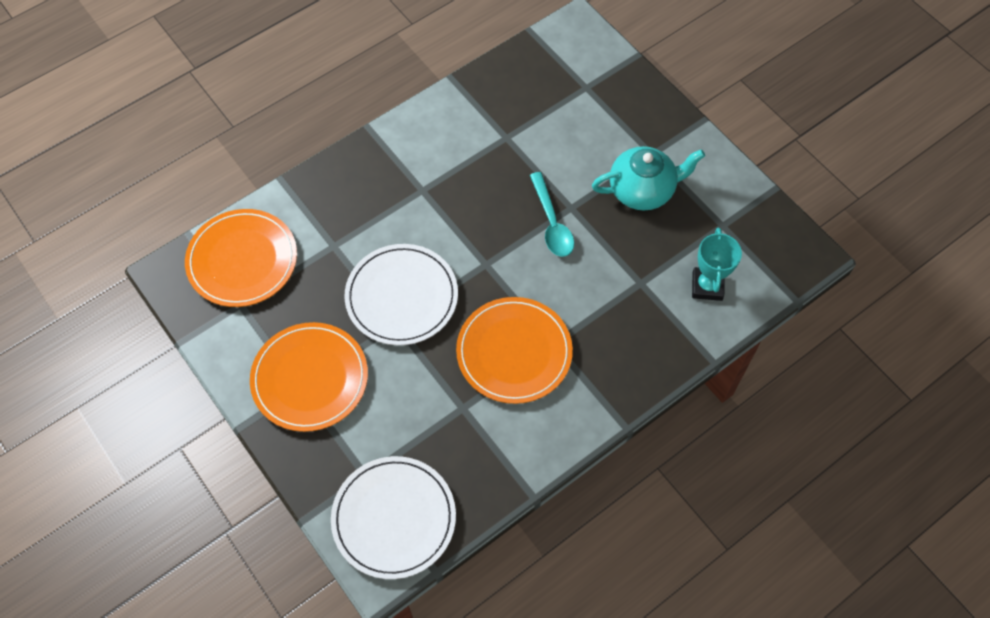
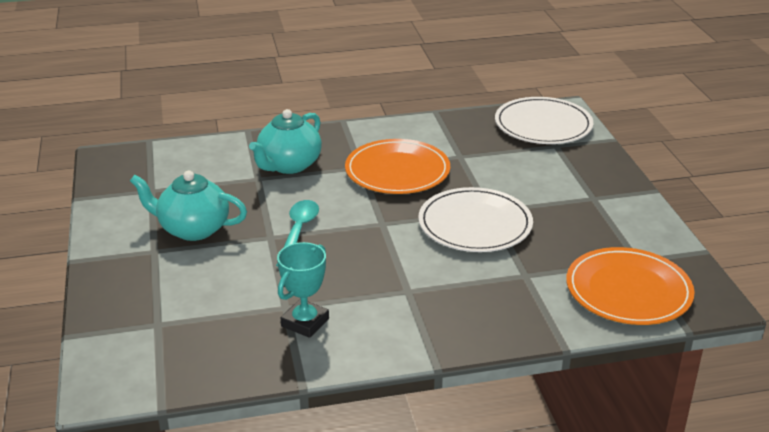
camera: 155 degrees left, 30 degrees down
(310, 378) = (583, 200): orange plate -> none
(626, 316) = (288, 165): none -> turquoise teapot
(707, 286) = (207, 163): turquoise trophy -> turquoise trophy (305, 322)

